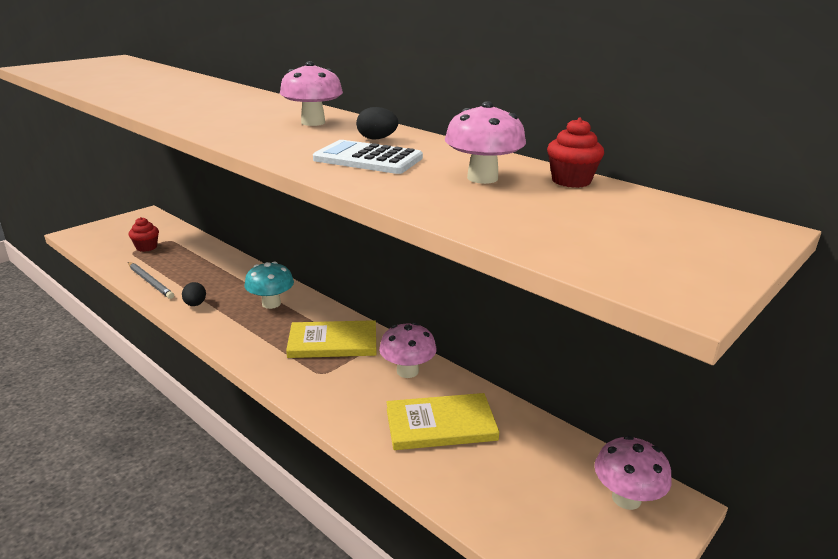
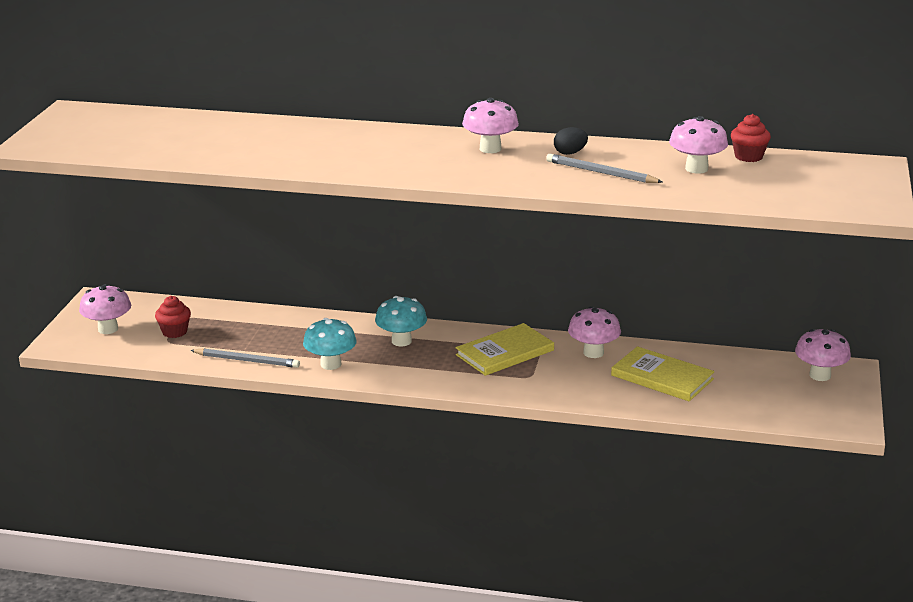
camera: 30 degrees left, 0 degrees up
(116, 233) = (108, 329): none -> pink mushroom
(195, 304) = (331, 364): black egg -> turquoise mushroom
(368, 159) = (601, 173): white calculator -> grey pencil
(441, 424) = (662, 377): yellow book -> yellow book turned 75 degrees clockwise

